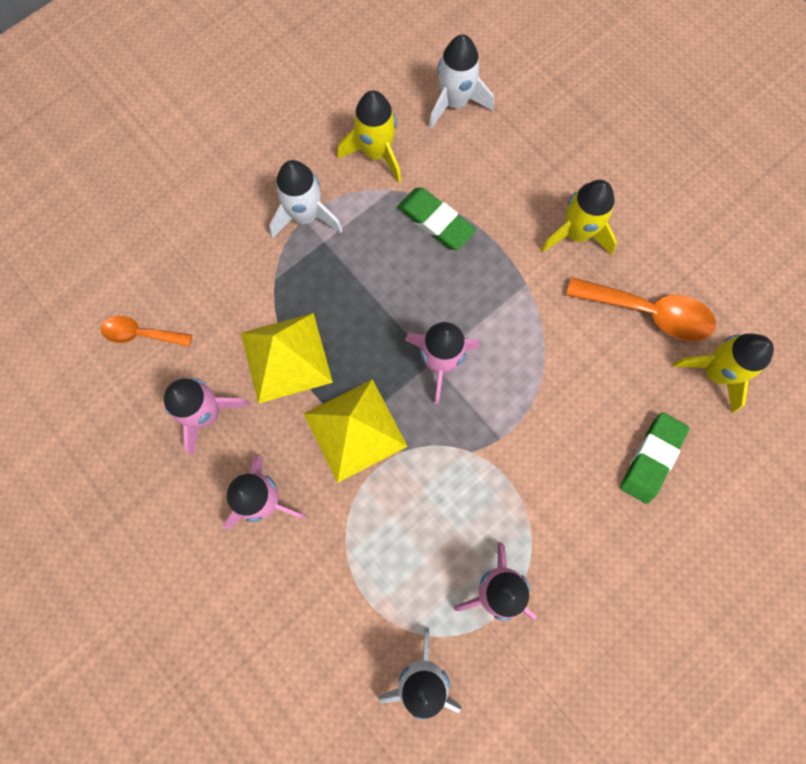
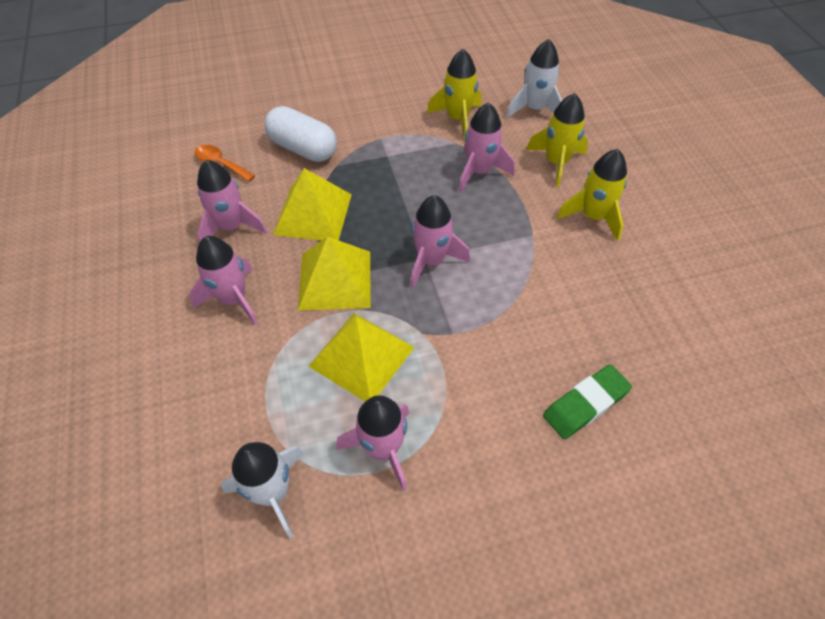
camera: 25 degrees right, 20 degrees down
(223, 271) = (303, 148): none -> white capsule
(305, 216) = (383, 137): white rocket -> none
(427, 504) = (361, 356): none -> yellow pyramid
(435, 221) = (479, 171): green eraser -> pink rocket
(649, 312) = (633, 292): orange spoon -> none
(715, 372) = (678, 360): yellow rocket -> yellow rocket (556, 162)

